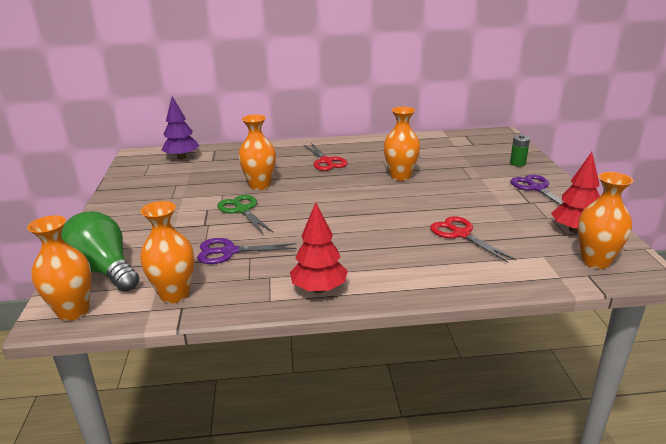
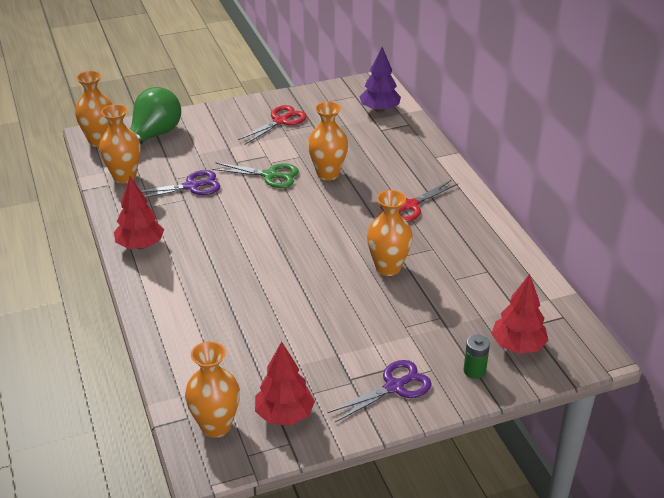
camera: 75 degrees right, 10 degrees up
(229, 252) = (191, 186): purple scissors -> purple scissors turned 90 degrees clockwise
(242, 210) = (270, 175): green scissors -> green scissors turned 60 degrees clockwise
(461, 234) = (254, 323): red scissors -> red scissors (280, 121)
(493, 149) = (517, 346): none -> red tree

